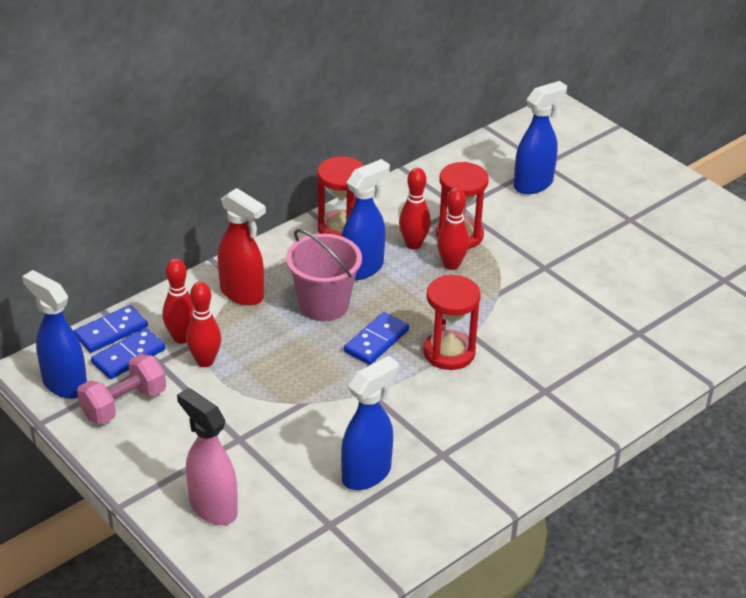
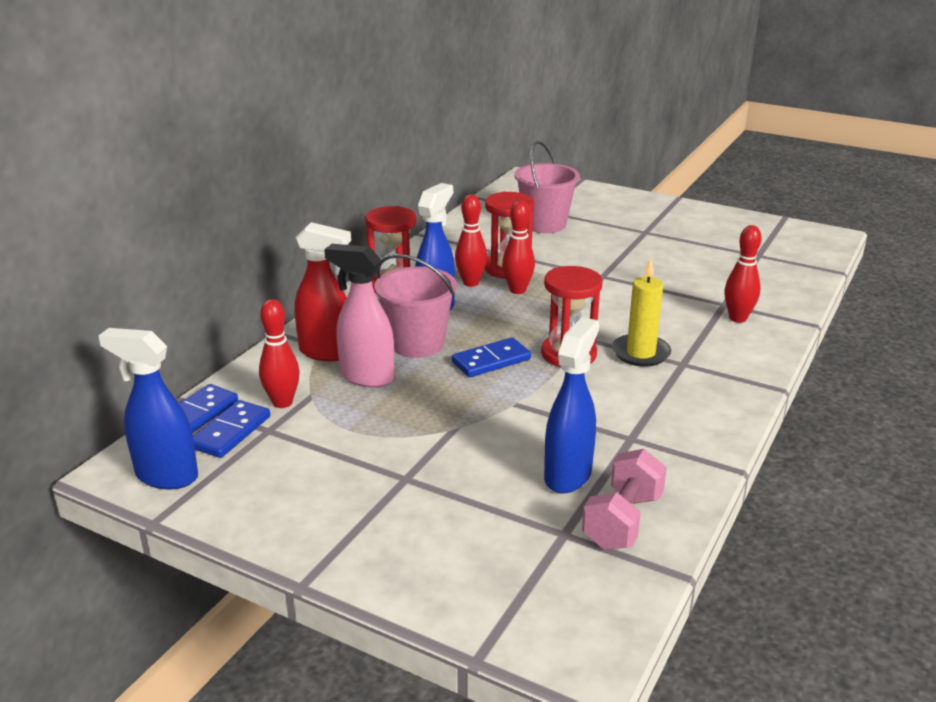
camera: 20 degrees left, 10 degrees down
(124, 404) = (250, 478): pink dumbbell -> pink dumbbell (622, 521)
(205, 361) = (322, 417): red bowling pin -> red bowling pin (737, 318)
(212, 507) = (419, 554): pink spray bottle -> pink spray bottle (366, 377)
(376, 341) = (491, 361): blue domino -> blue domino turned 45 degrees clockwise
(515, 369) = (640, 353): none -> yellow candle
(533, 184) = (544, 224): blue spray bottle -> pink bucket

